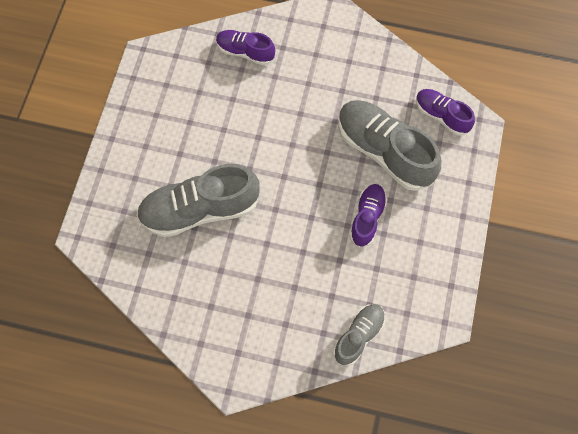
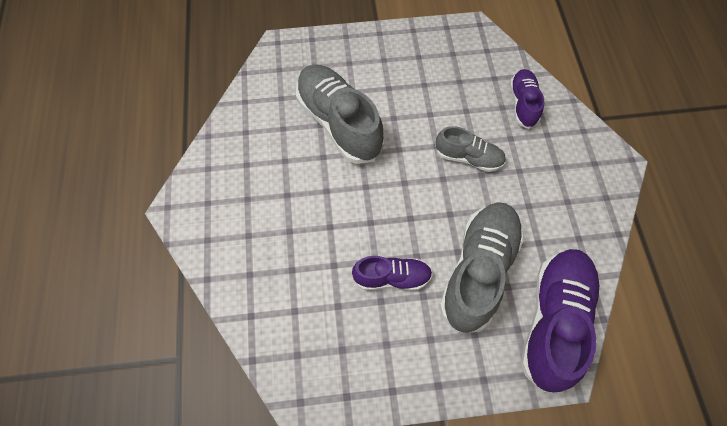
camera: 70 degrees right, 5 degrees down
(359, 335) = (256, 311): grey shoe -> grey shoe (468, 158)
(441, 115) = (554, 321): purple shoe -> purple shoe, size x1.80

